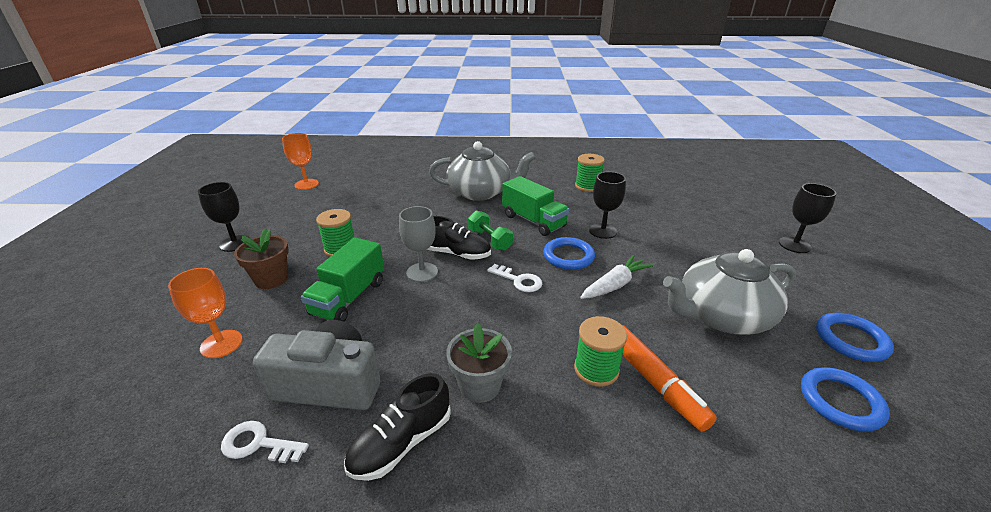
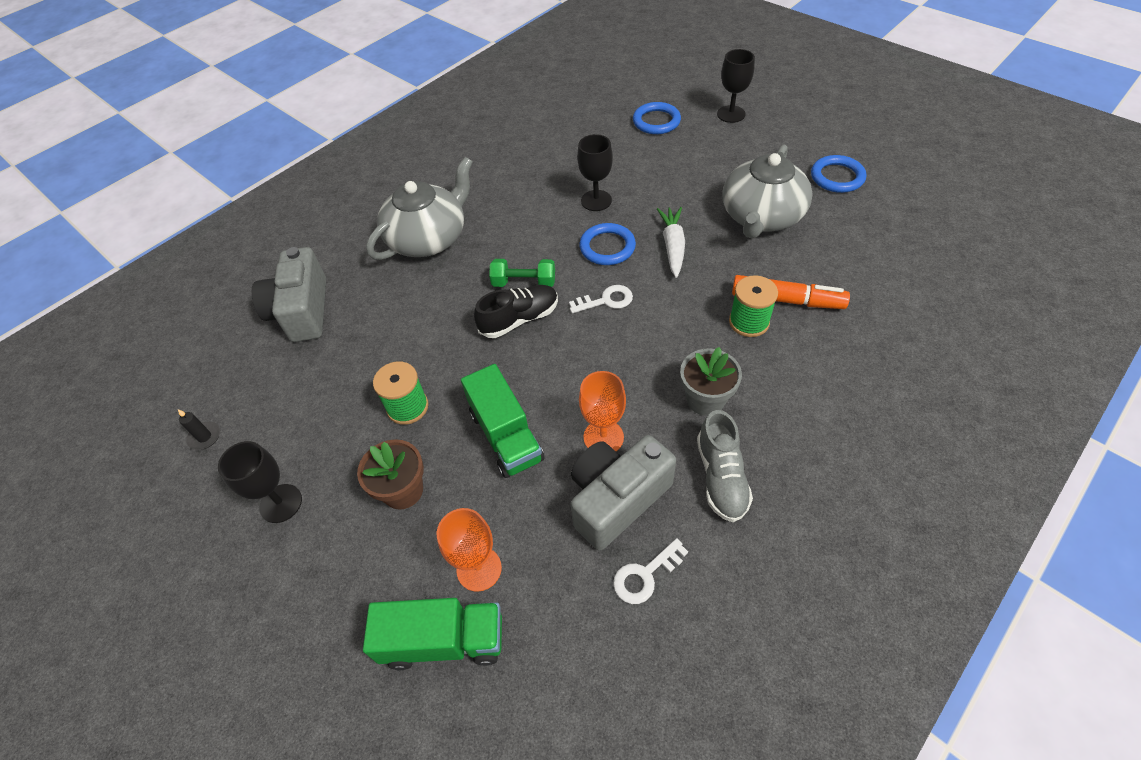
camera: 45 degrees left, 20 degrees up
(267, 201) = (204, 437): none -> black candle
(306, 184) = (207, 380): orange goblet -> orange goblet (603, 437)
(379, 185) = (302, 311): none -> grey camera
(401, 443) = (721, 477): black shoe -> grey shoe
(422, 272) = (522, 360): grey goblet -> none
(533, 221) = (528, 233): green truck -> green truck (443, 641)
(587, 186) = (514, 158): green spool -> none
(840, 401) = (873, 227): blue ring -> blue ring (656, 121)

